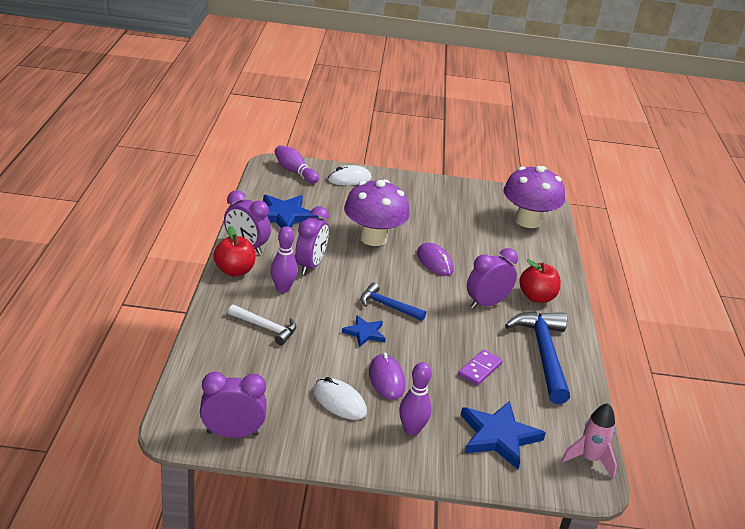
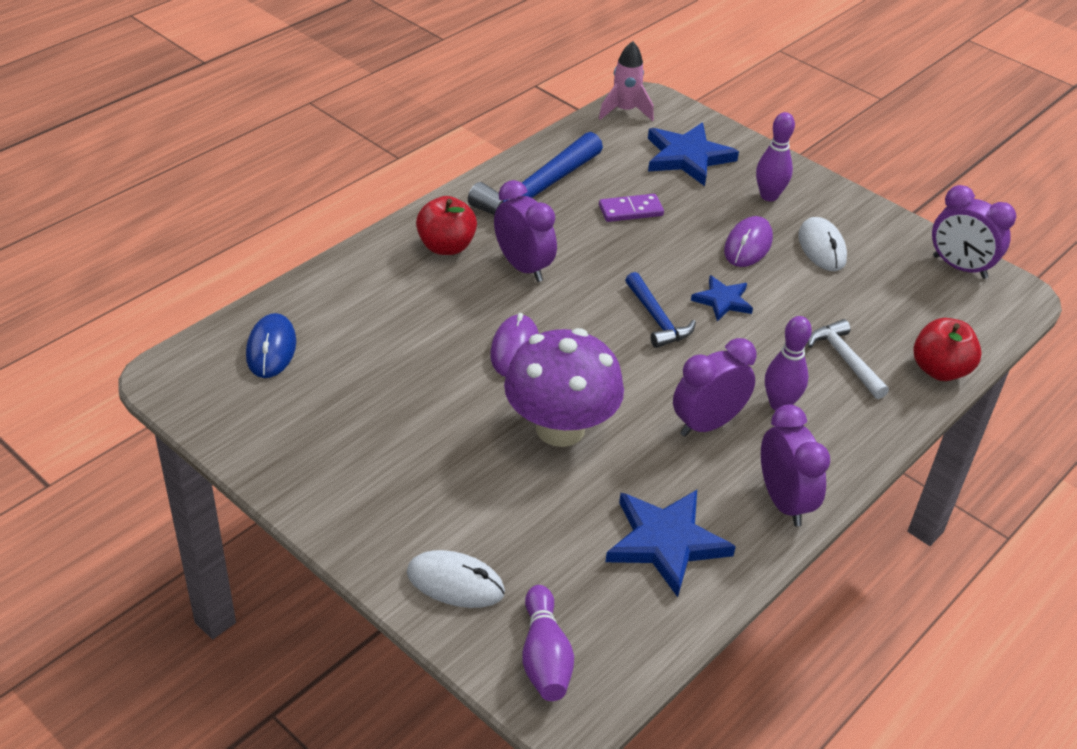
camera: 140 degrees left, 10 degrees up
(234, 271) = (831, 465): red apple -> red apple (939, 370)
(486, 304) = (523, 267): purple clock -> purple clock turned 135 degrees counterclockwise
(528, 221) = (271, 349): purple mushroom -> blue mouse

